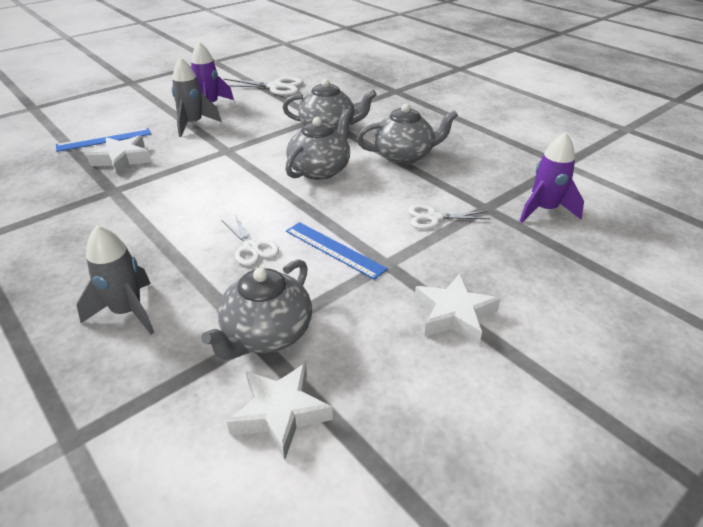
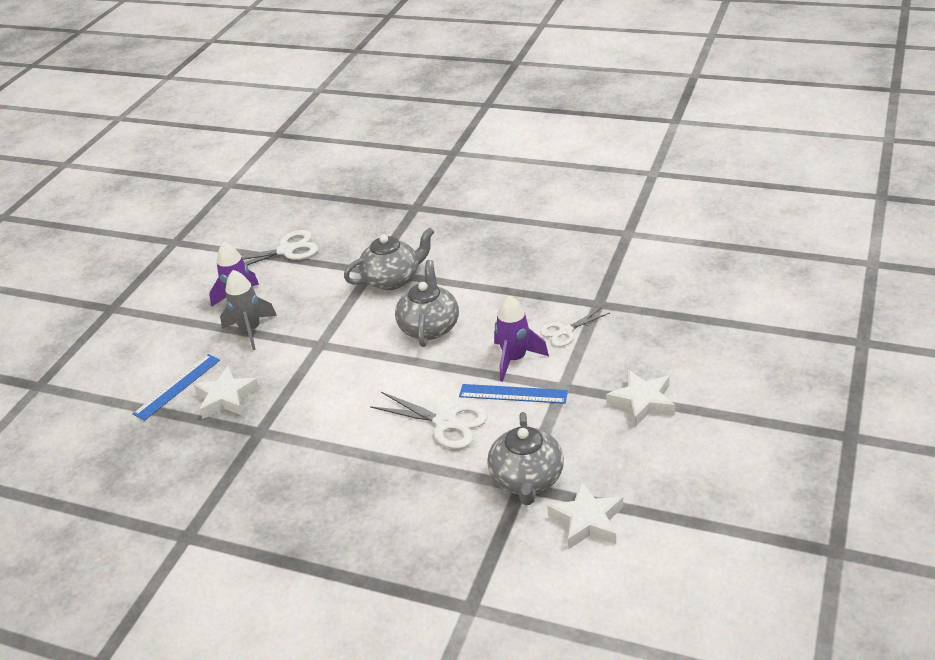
camera: 25 degrees left, 0 degrees up
(128, 312) = (405, 516): grey rocket -> none
(251, 247) = (446, 423): white scissors -> white scissors, size x1.52
(404, 156) = (490, 281): grey teapot -> none
(544, 210) = (643, 286): purple rocket -> purple rocket (515, 359)

